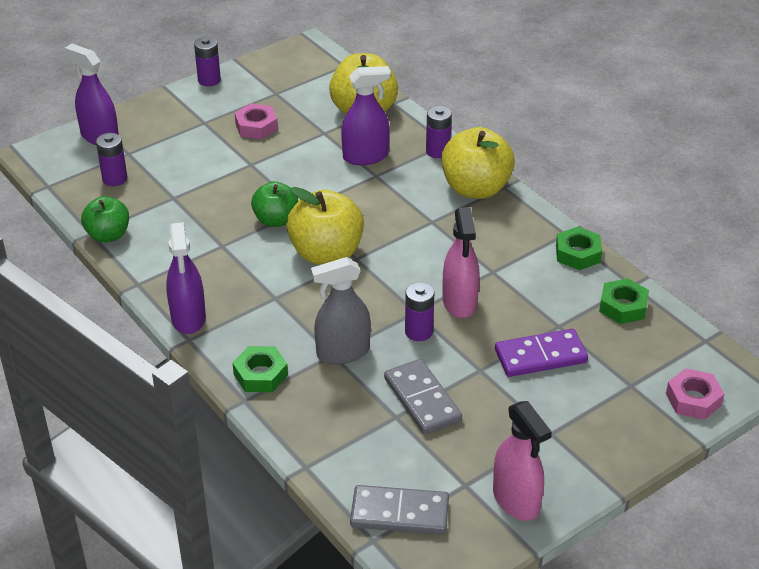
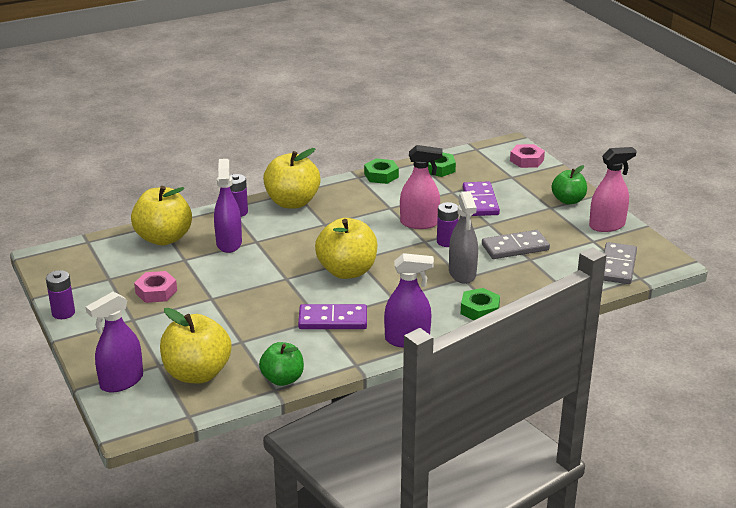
camera: 80 degrees left, 10 degrees down
(115, 179) = (197, 373): purple battery -> yellow apple
(221, 255) = (333, 320): none -> purple domino
(275, 220) = (296, 291): green apple -> green apple (568, 200)

